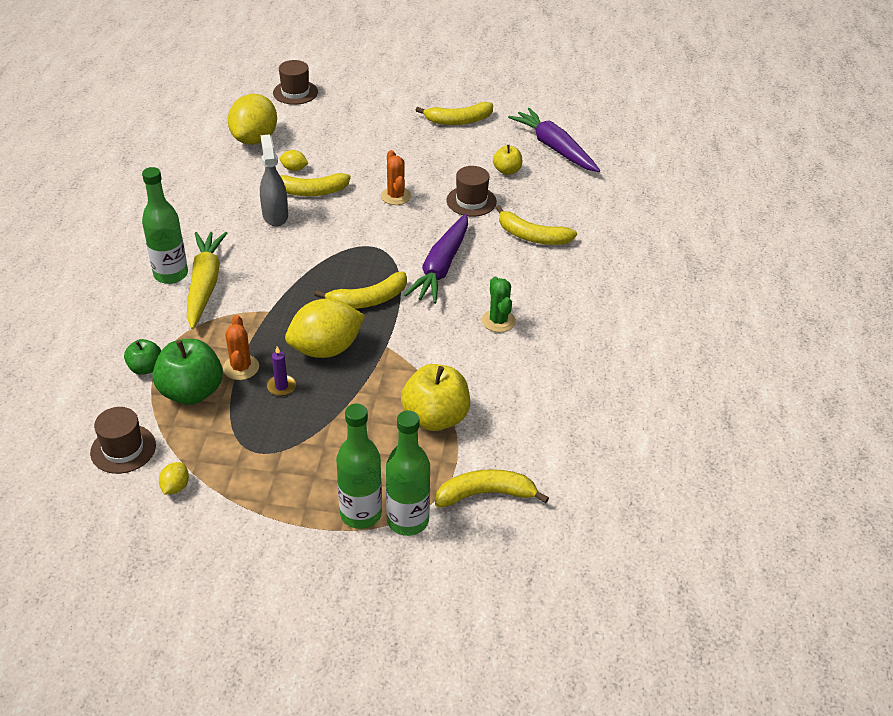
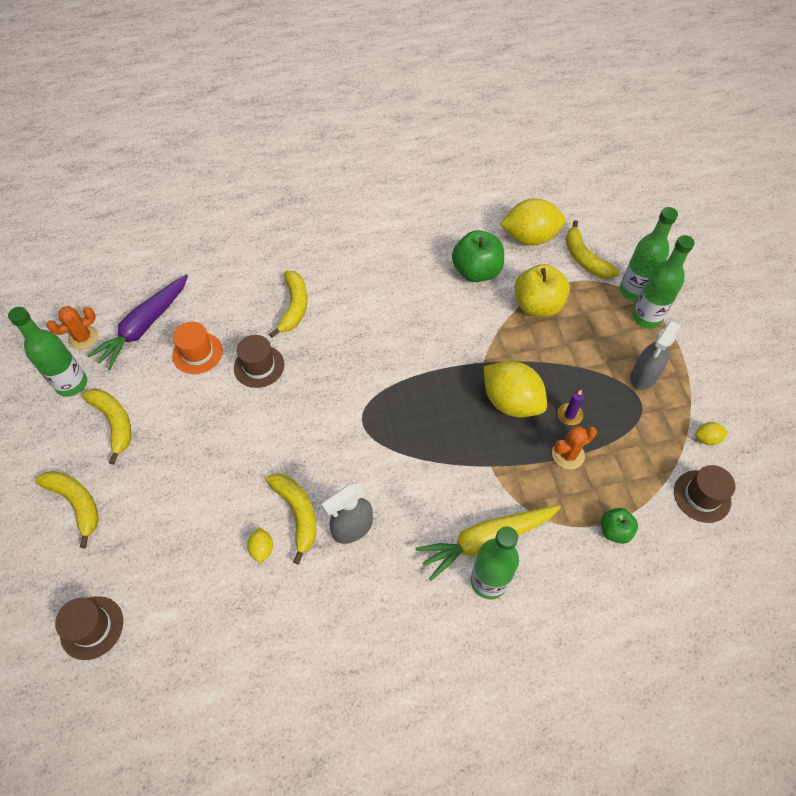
camera: 110 degrees left, 15 degrees up
(191, 392) = (616, 478): green apple -> green apple (476, 271)
(255, 139) = (215, 624): yellow lemon -> yellow lemon (529, 238)
(285, 470) = (643, 376): none -> grey spray bottle
(368, 300) = (436, 395): yellow banana -> yellow banana (76, 503)
(395, 196) = (275, 431): orange cactus -> orange cactus (83, 338)
(441, 267) = (366, 358): purple carrot -> none
(498, 321) = (414, 299): green cactus -> none
(507, 171) = (197, 353): yellow apple -> orange hat
(511, 106) = (72, 384): none -> green bottle

